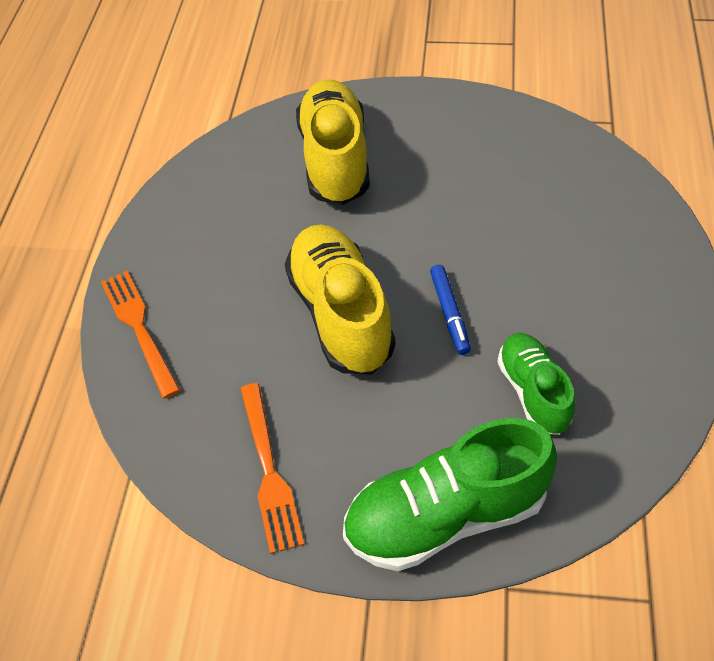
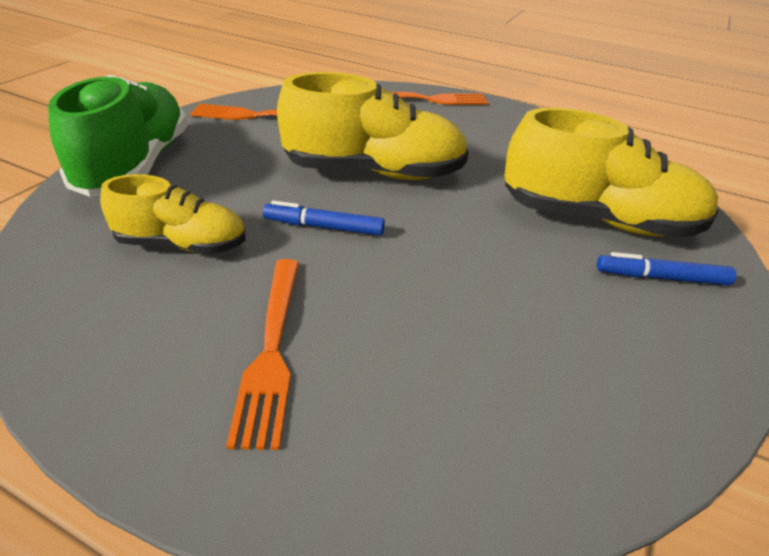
camera: 105 degrees right, 15 degrees down
(391, 124) = (661, 278): none -> blue marker
(533, 392) = (182, 245): green shoe -> yellow shoe
(591, 283) = (271, 350): none -> orange fork

